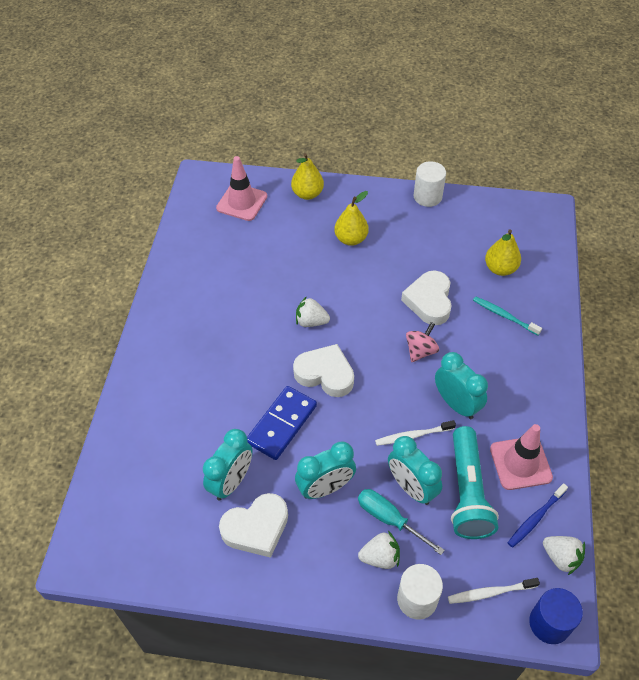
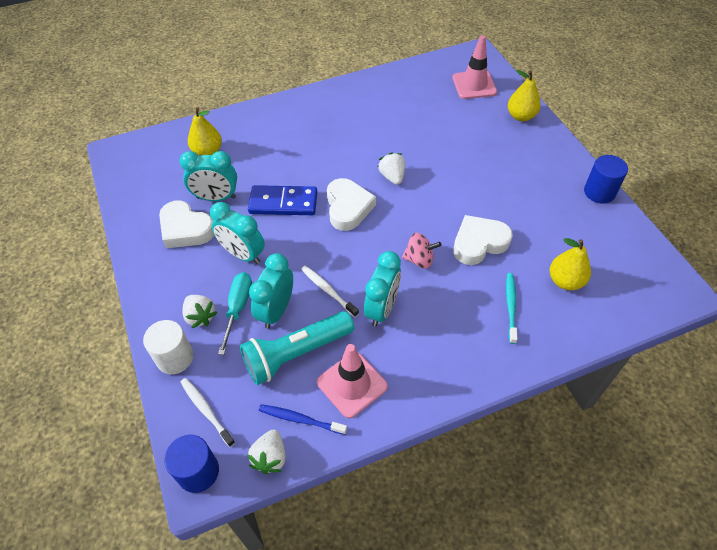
camera: 60 degrees right, 0 degrees up
(351, 239) = (499, 163): yellow pear -> yellow pear (207, 151)
(427, 196) = (599, 192): white cylinder -> blue cylinder

